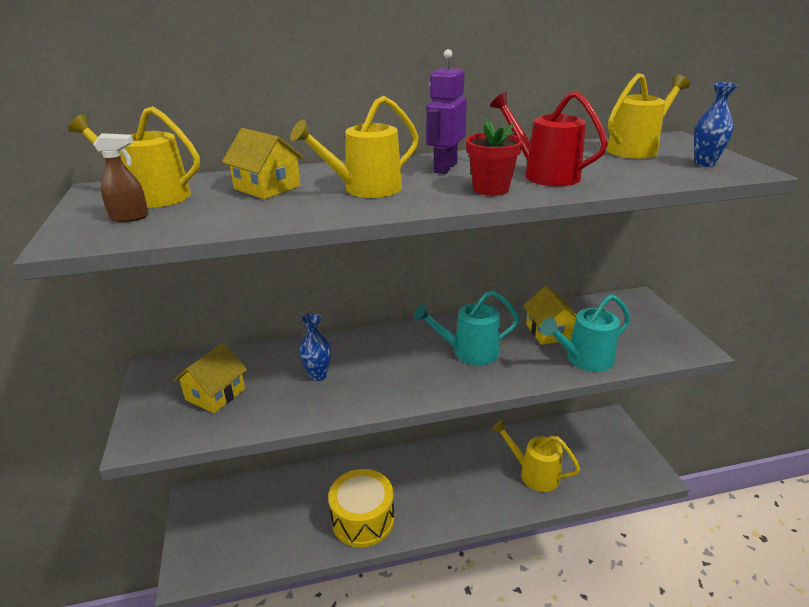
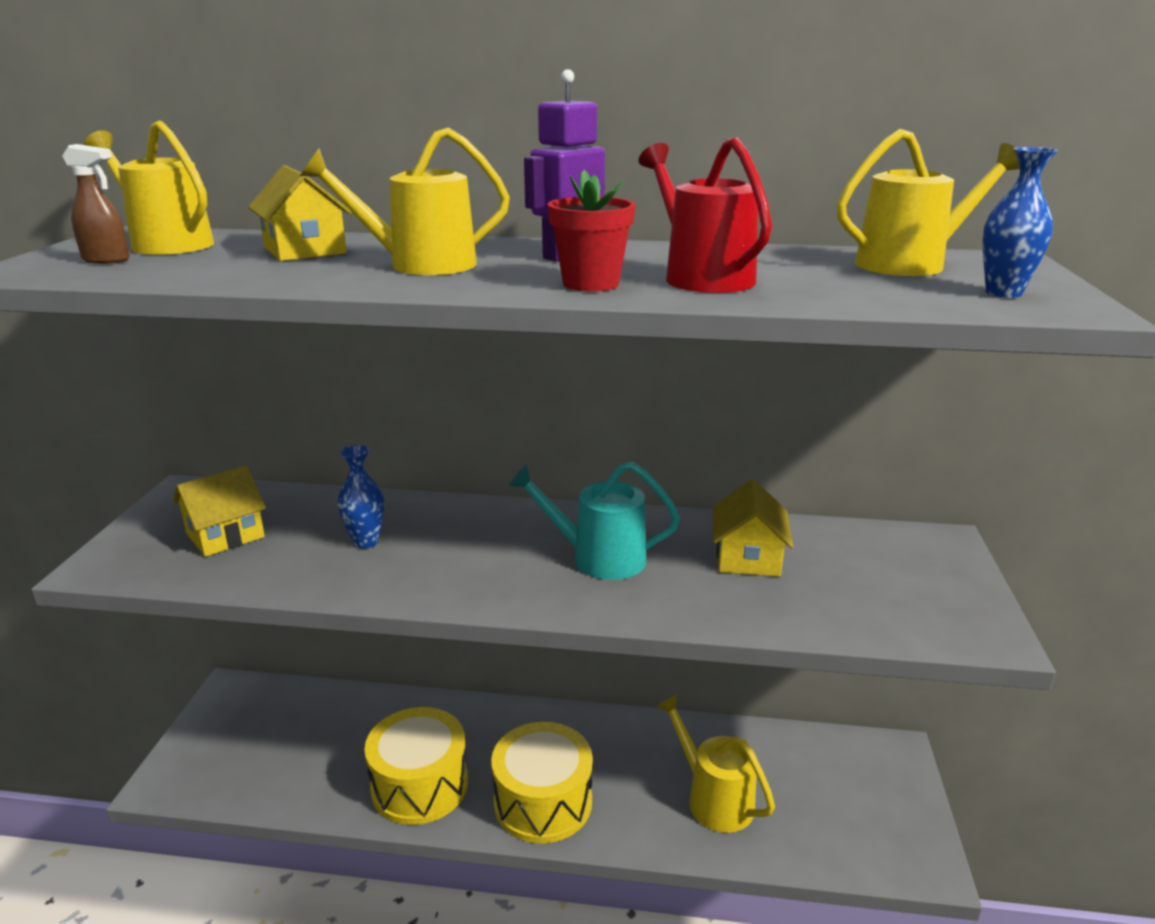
camera: 20 degrees right, 5 degrees down
(442, 506) = (543, 802): none -> yellow drum
(584, 359) = (773, 608): turquoise watering can -> none

